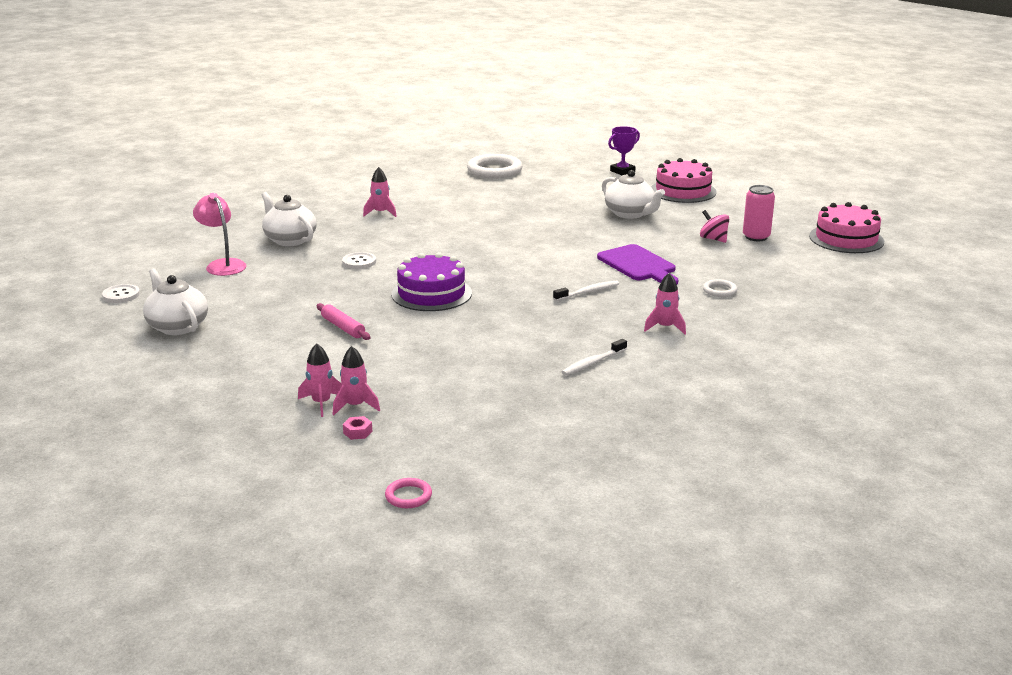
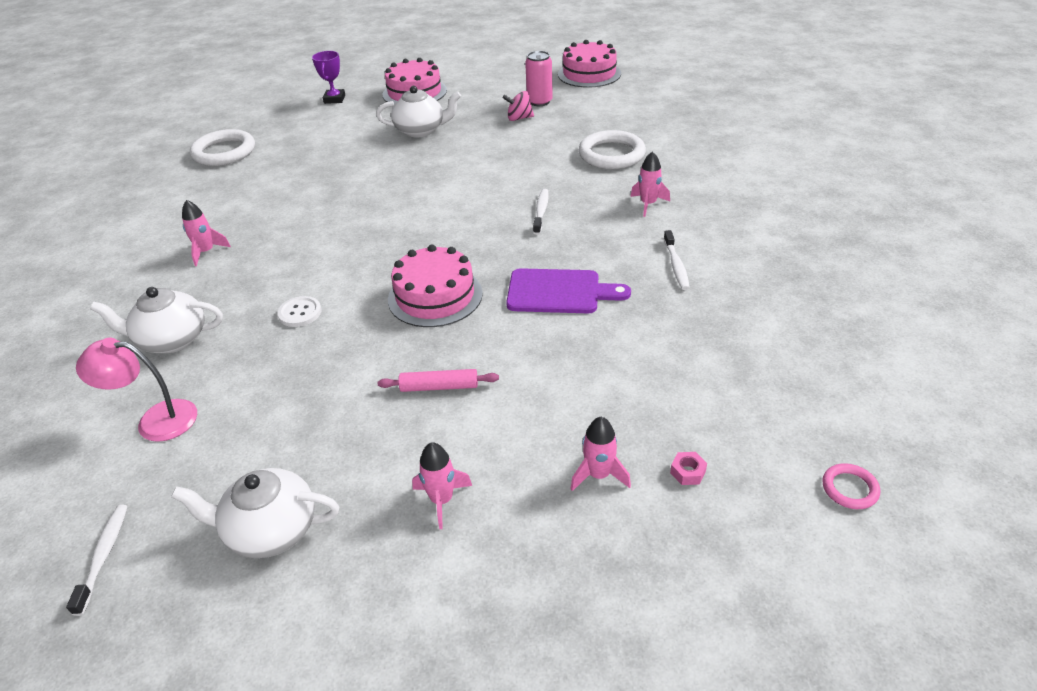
camera: 50 degrees left, 15 degrees up
(121, 295) = (104, 556): white button -> white toothbrush
(355, 406) = (628, 450): pink rocket -> pink rocket (442, 500)
(431, 293) = (435, 296): purple cake -> pink cake
(638, 265) = (521, 167): purple cutting board -> purple cutting board (559, 292)
(719, 290) = (611, 154): white ring -> white ring, size x2.07

